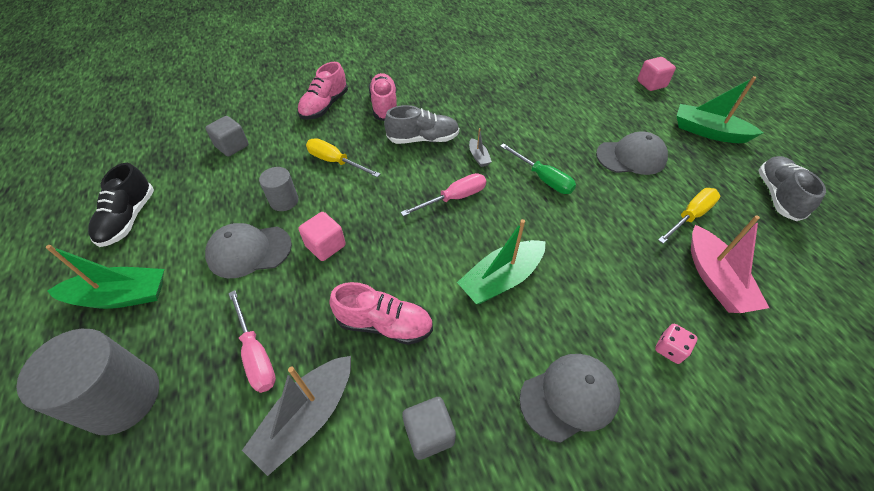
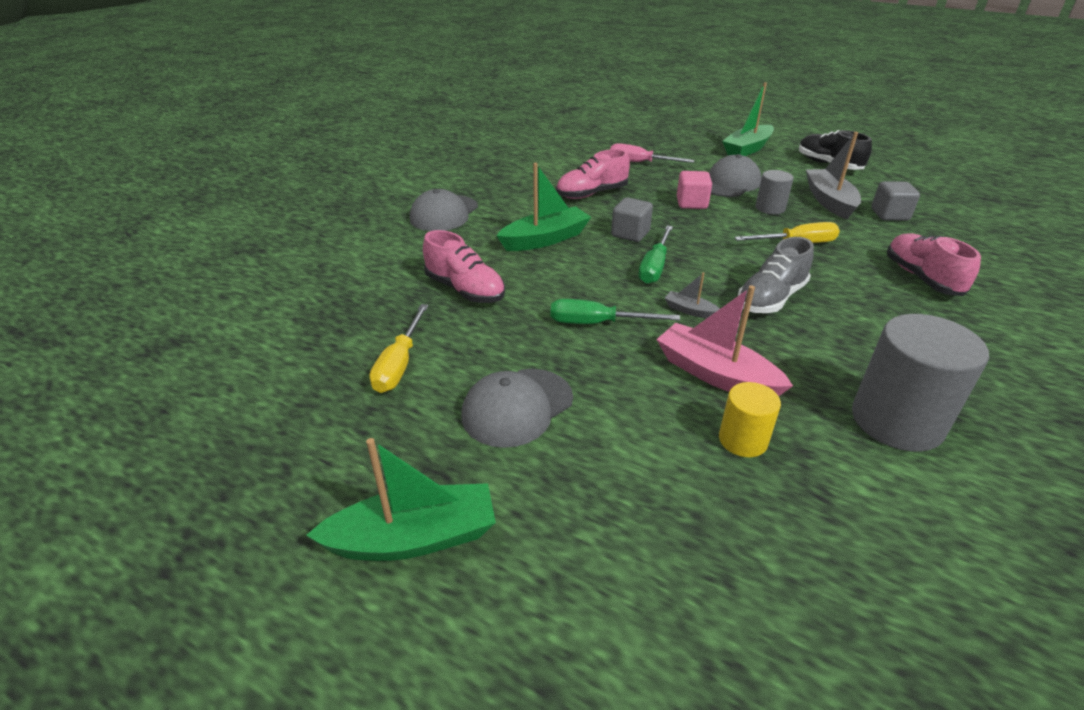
camera: 140 degrees right, 15 degrees down
(122, 398) = (670, 137): grey cylinder -> grey cylinder (896, 421)
(307, 417) = (579, 161): grey boat -> grey boat (829, 201)
(384, 106) = (878, 310): pink shoe -> pink shoe (465, 290)
(429, 433) = (512, 178): grey cube -> grey cube (630, 234)
(454, 198) = (654, 267): pink screwdriver -> green screwdriver
(501, 279) = (545, 239): green boat -> green boat turned 45 degrees clockwise
(539, 98) = (743, 440): none -> yellow cylinder
(651, 84) = (598, 631): pink cube -> none
(669, 349) = (383, 257): pink dice -> none
(715, 279) = (354, 316): pink boat -> pink boat (716, 374)
(777, 196) = (274, 456): grey shoe -> none

